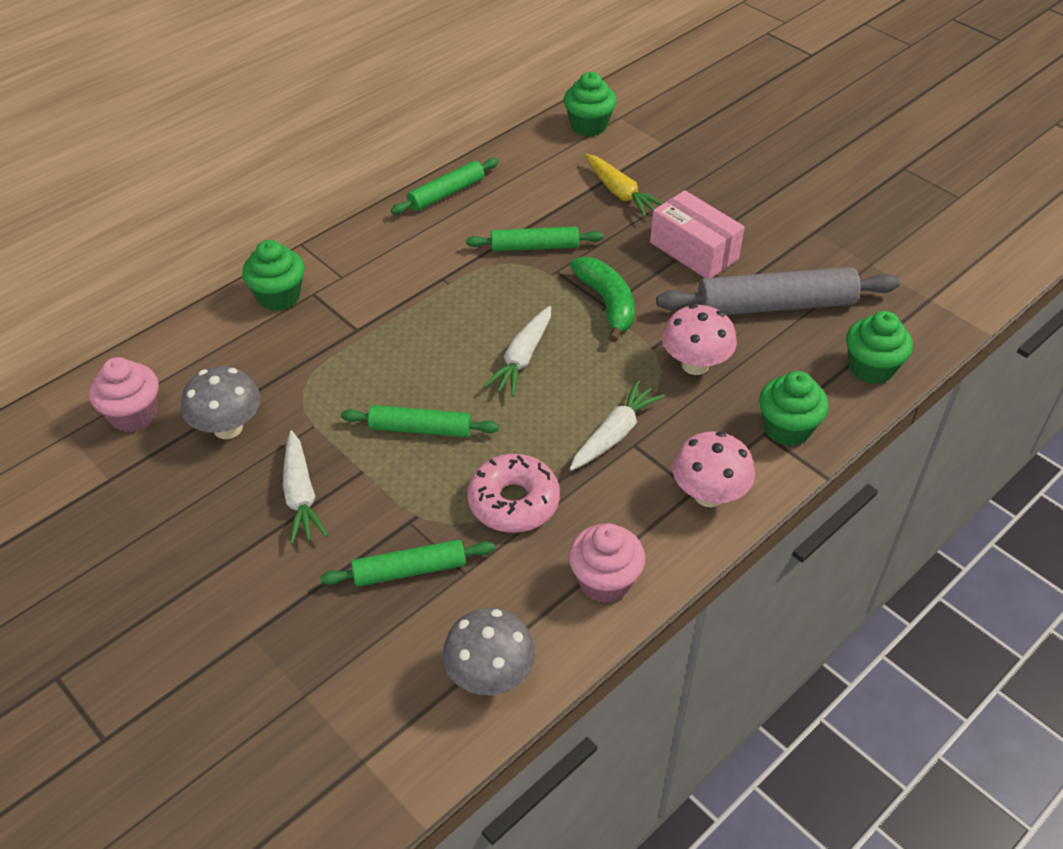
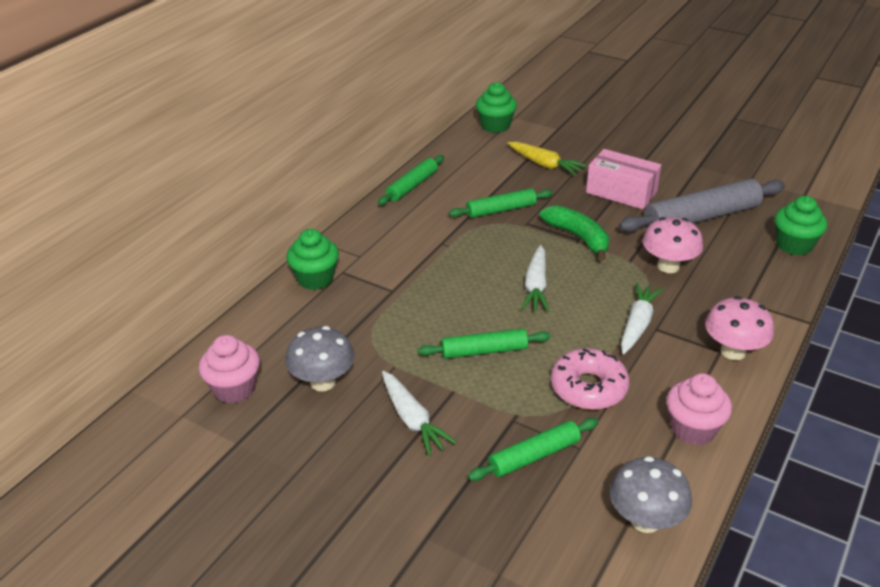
camera: 15 degrees left, 10 degrees down
(787, 428) = (761, 295): green cupcake -> none

